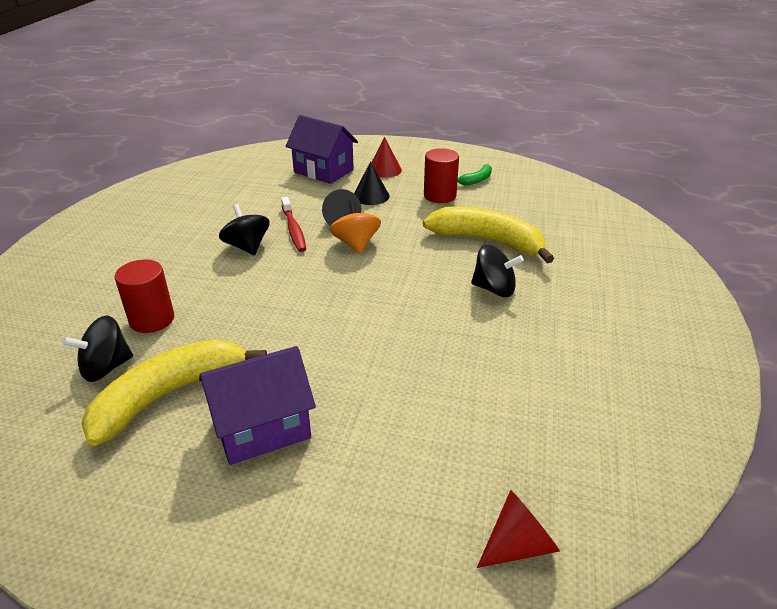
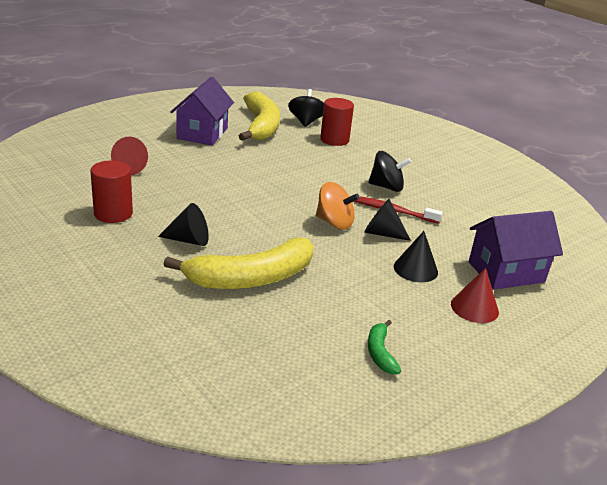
camera: 125 degrees right, 5 degrees down
(439, 196) = (370, 305): red cylinder -> red cylinder (113, 214)
(494, 289) = (189, 240): black spinning top -> black cone
(518, 545) = (43, 147): red cone -> red cone (132, 168)

